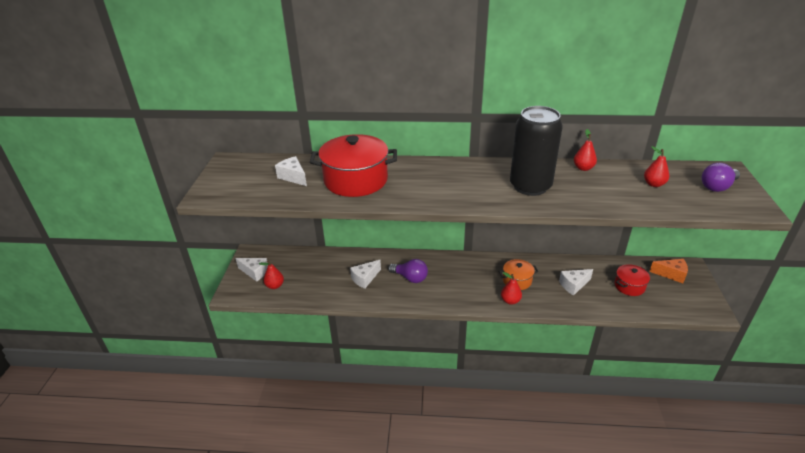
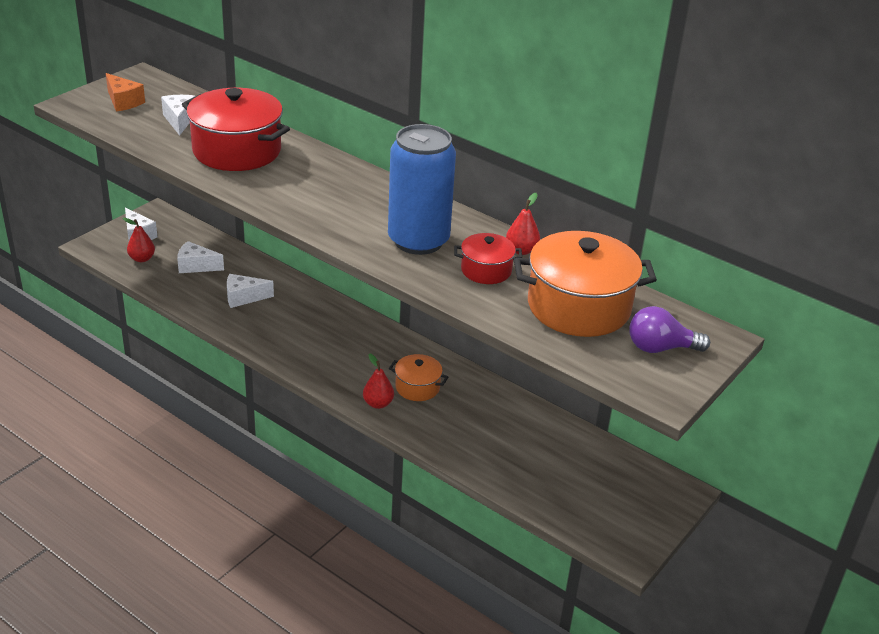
camera: 30 degrees right, 0 degrees up
(410, 278) = (295, 321): purple light bulb -> none
(530, 186) = (418, 241): black can -> blue can
(573, 285) = (482, 428): white cheese -> white cheese (196, 266)
(629, 286) = (556, 467): red pot -> red pot (486, 270)
(654, 184) = (578, 307): red pear -> orange pot
(671, 274) = (638, 485): orange cheese -> orange cheese (123, 102)

